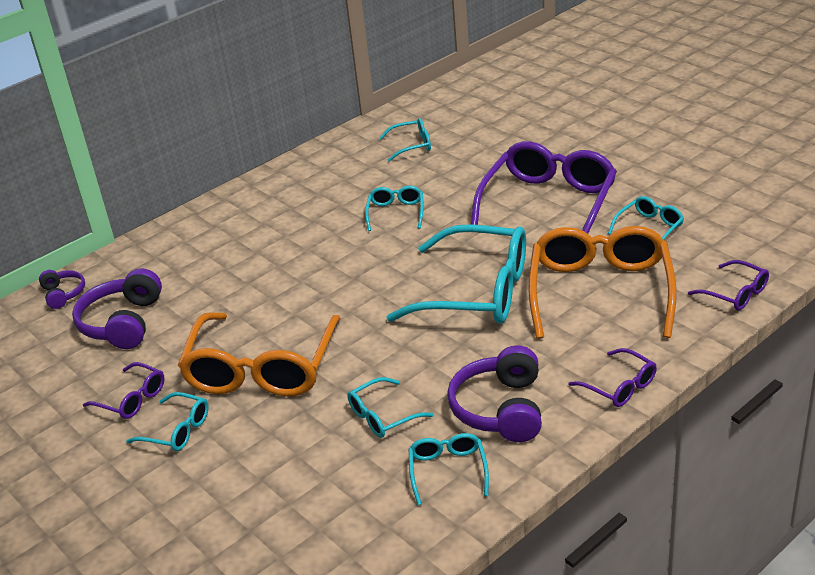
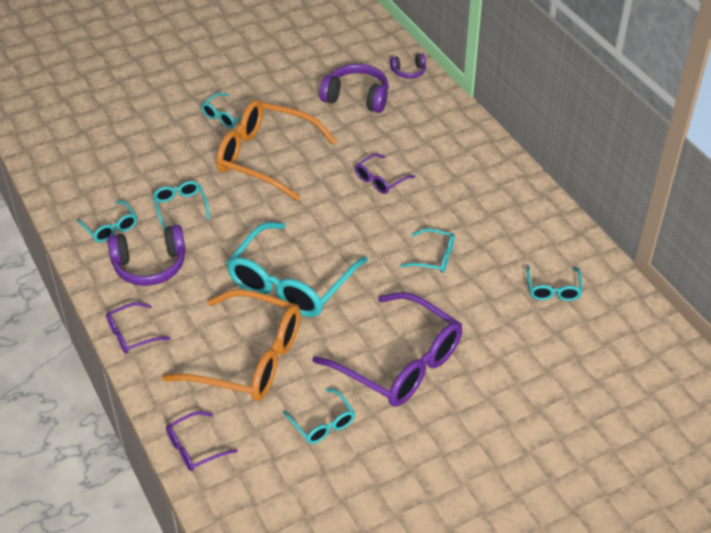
camera: 100 degrees right, 10 degrees up
(132, 399) = (269, 99): purple glasses -> purple glasses (380, 180)
(448, 471) = (110, 227): turquoise glasses -> turquoise glasses turned 45 degrees clockwise
(501, 409) = (150, 265): purple headphones -> purple headphones turned 150 degrees clockwise

